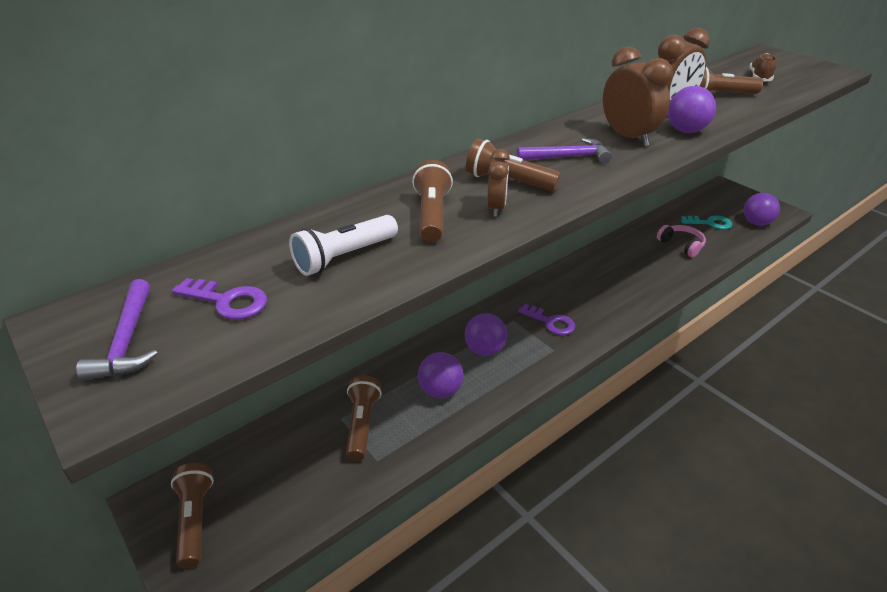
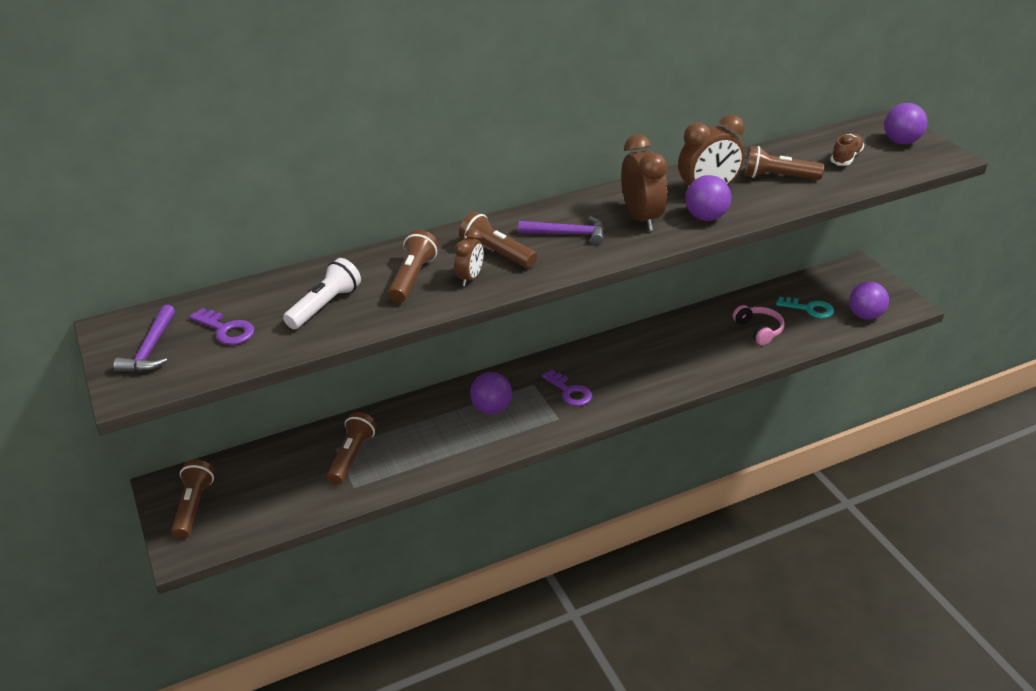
camera: 15 degrees right, 0 degrees up
(344, 257) = (325, 306): white flashlight -> white flashlight turned 150 degrees clockwise
(440, 390) = (433, 439): purple ball -> purple ball (901, 141)

